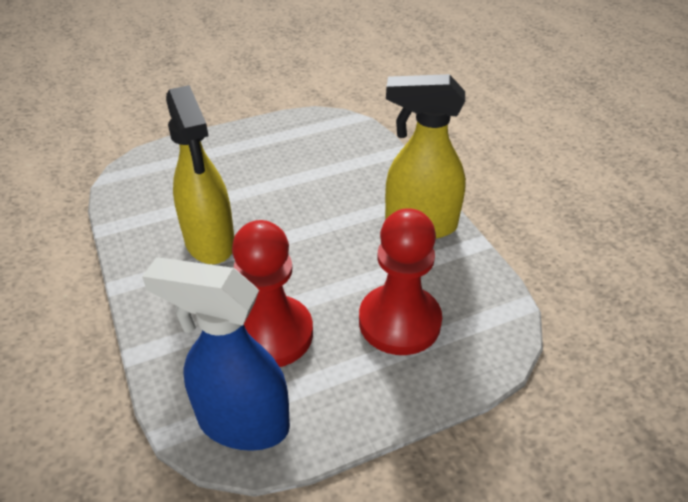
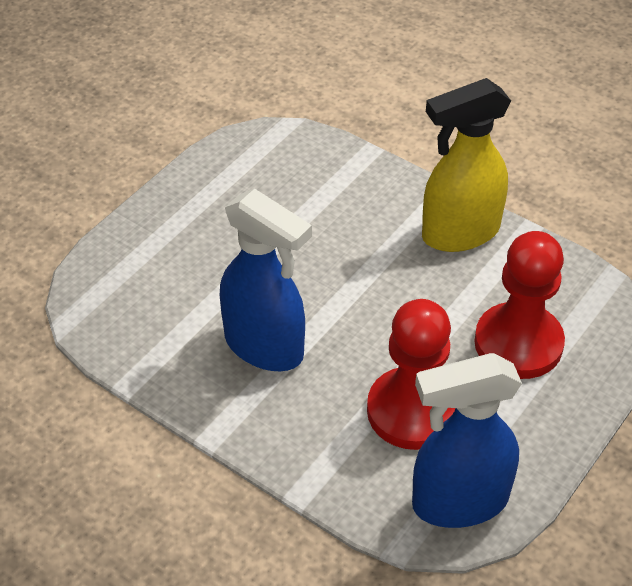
camera: 30 degrees left, 5 degrees up
(210, 243) = (265, 347): yellow spray bottle -> blue spray bottle

